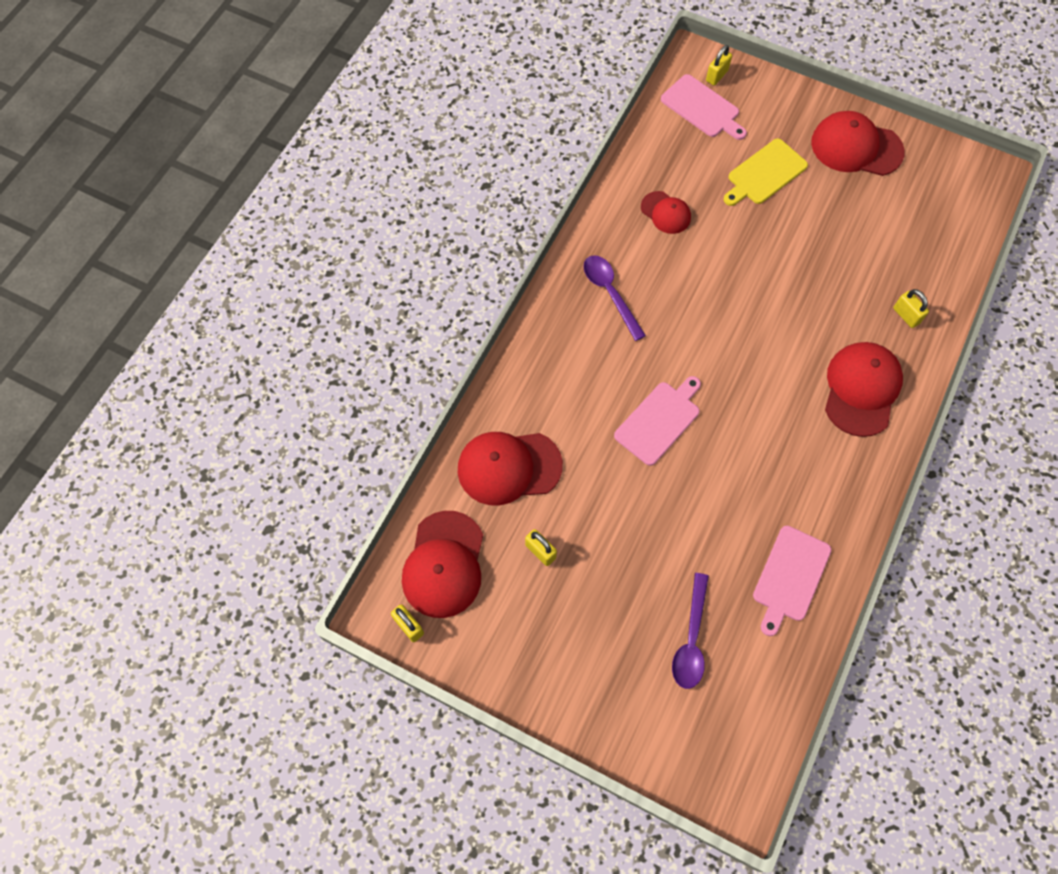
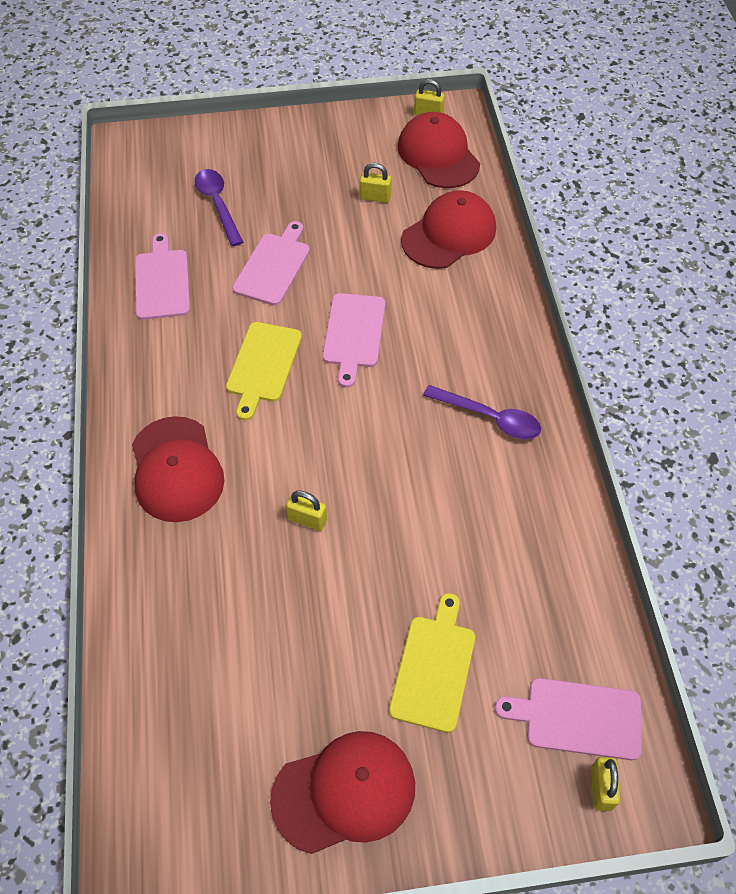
camera: 145 degrees right, 10 degrees down
(666, 213) = (506, 540): red cap -> none
(682, 530) = (273, 266): none -> pink cutting board
(749, 436) = (263, 366): none -> yellow cutting board
(906, 315) = (165, 581): yellow padlock -> yellow padlock (307, 519)

